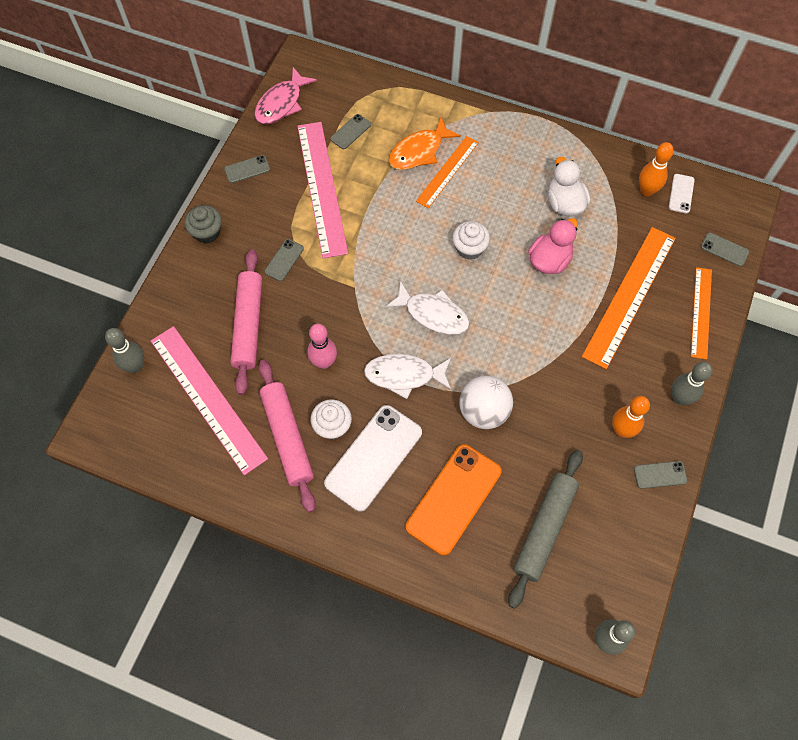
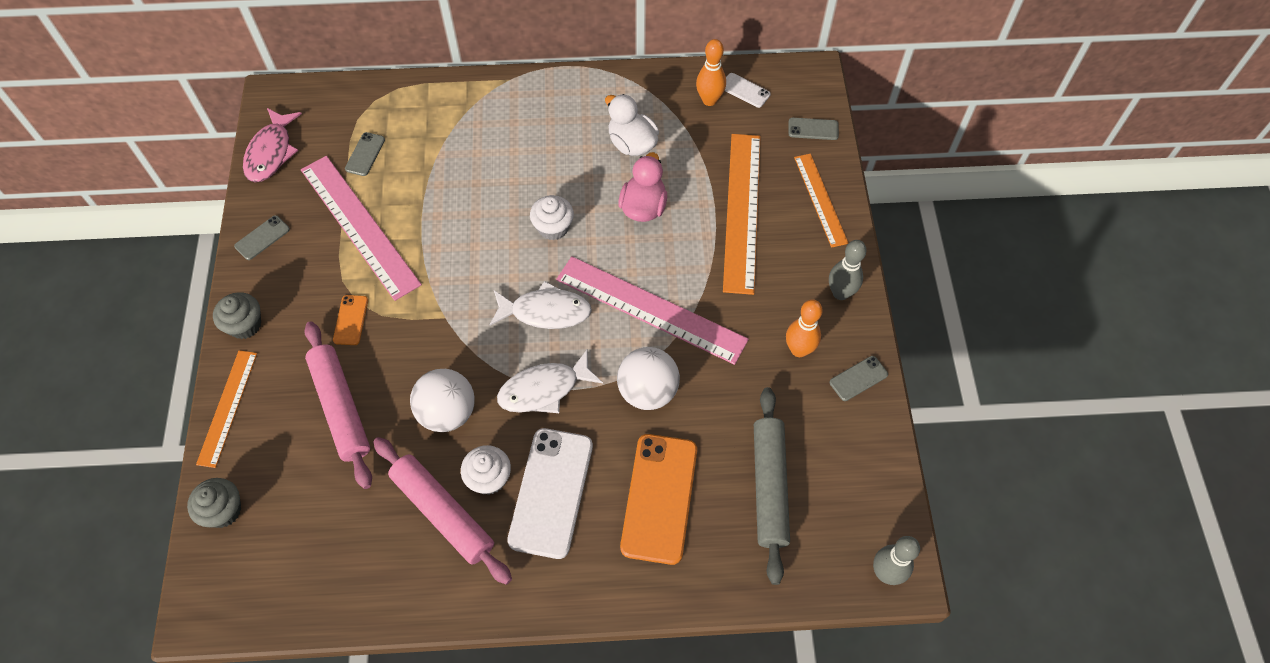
camera: 25 degrees left, 5 degrees down
(135, 366) = (223, 511): grey bowling pin -> grey cupcake
(208, 398) = (329, 510): pink ruler -> pink ruler (650, 309)
(284, 260) = (351, 320): grey phone -> orange phone
(324, 362) = (447, 412): pink bowling pin -> white ball
(419, 151) = (451, 147): orange fish -> none
(447, 171) = (492, 157): orange ruler -> orange ruler (227, 407)
(681, 193) = (745, 90): white phone -> white phone turned 45 degrees counterclockwise

